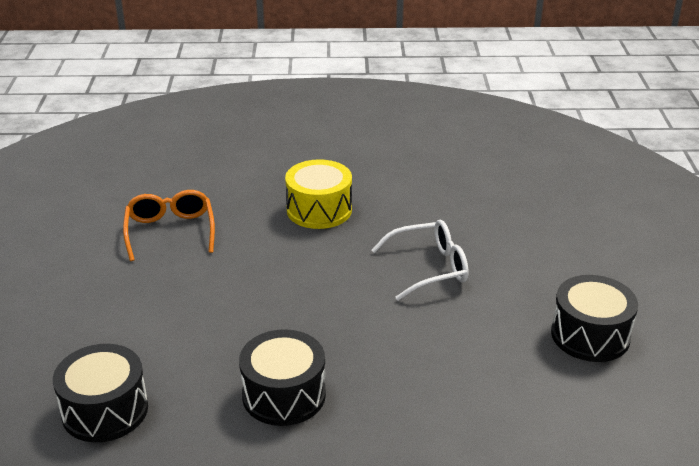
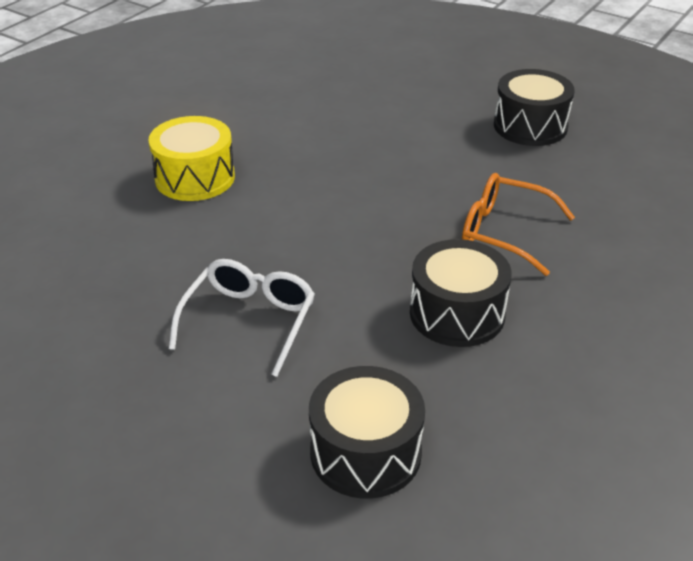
camera: 55 degrees left, 5 degrees up
(170, 231) = (97, 287): orange glasses -> orange glasses (503, 232)
(429, 268) = (362, 158): white glasses -> white glasses (249, 321)

